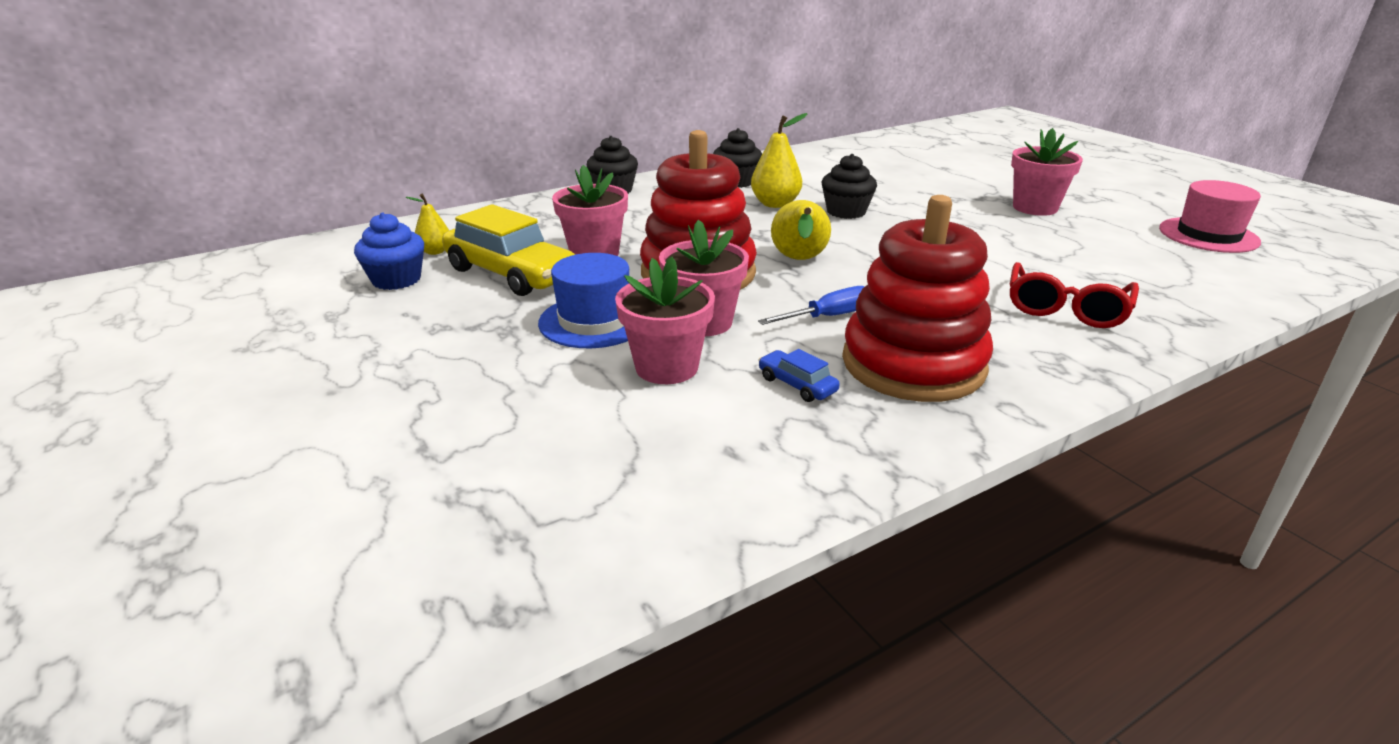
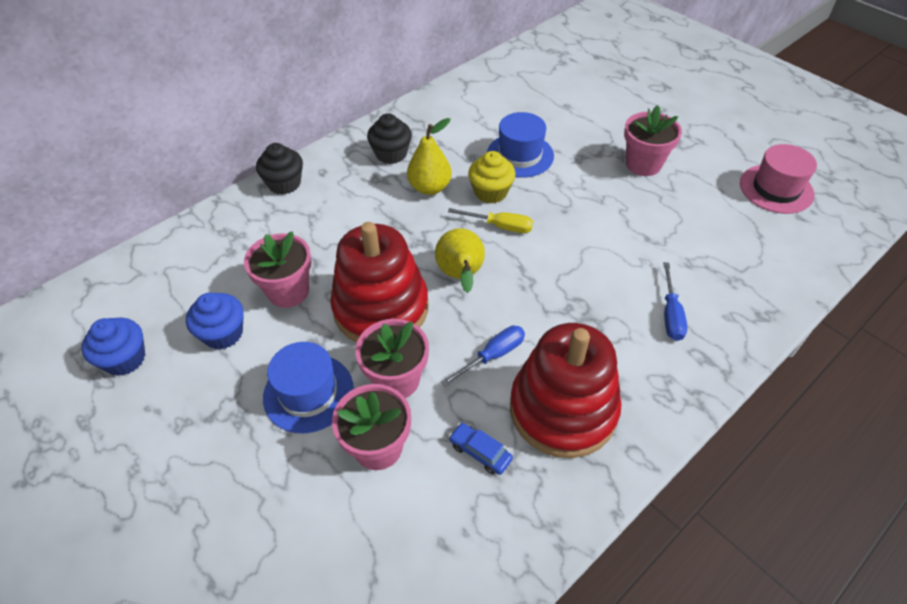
camera: 10 degrees left, 20 degrees up
(435, 251) = (147, 309): yellow pear -> none
(511, 273) = (223, 333): yellow car -> blue cupcake
(846, 212) = (491, 192): black cupcake -> yellow cupcake
(853, 233) = (500, 226): none -> yellow screwdriver
(885, 192) = (520, 155): none -> blue hat
(1066, 308) = (670, 314): red glasses -> blue screwdriver

